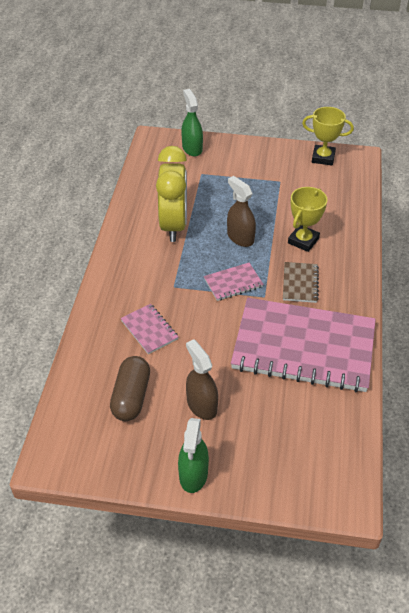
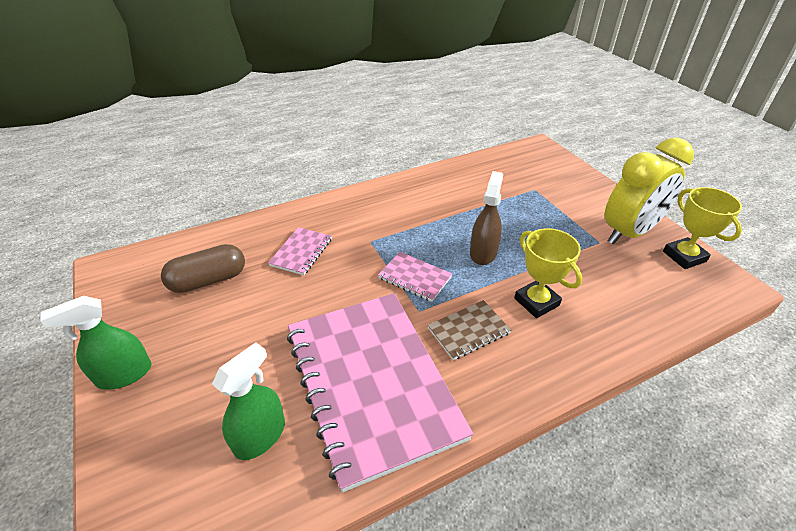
camera: 55 degrees right, 5 degrees down
(174, 225) = (447, 205): yellow clock -> yellow clock (628, 233)
(192, 148) = (558, 170): green spray bottle -> green spray bottle (260, 436)
(201, 405) = (225, 335): brown spray bottle -> none
(303, 241) = (536, 302): yellow trophy -> yellow trophy turned 60 degrees clockwise

